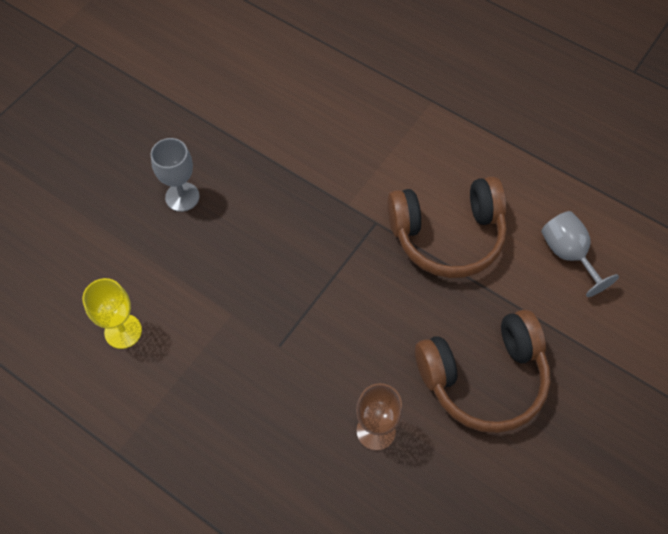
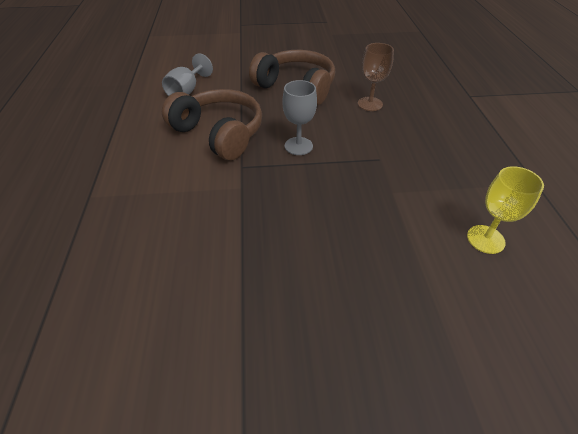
camera: 130 degrees left, 15 degrees down
(182, 197) = (346, 296): grey goblet -> grey goblet (298, 146)

